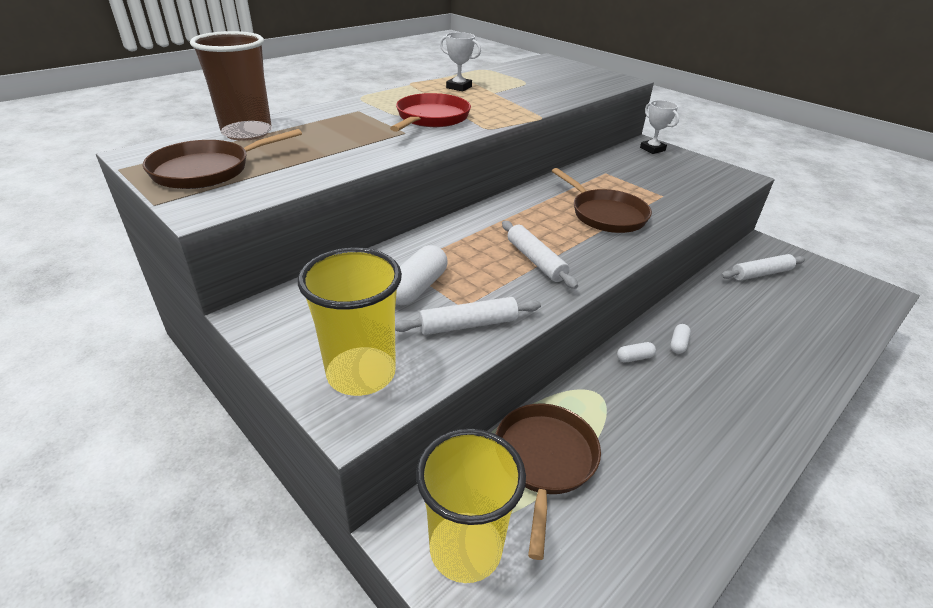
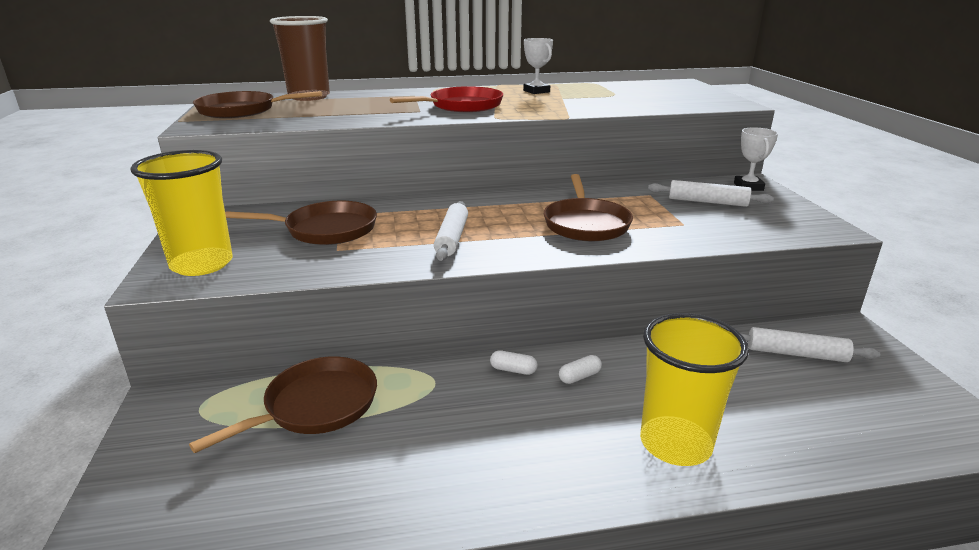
camera: 35 degrees right, 10 degrees down
(417, 288) = (326, 230): white capsule -> brown pan
(465, 549) = (178, 430): yellow cup -> yellow cup (675, 444)
(468, 325) = (320, 261): white rolling pin -> white rolling pin (707, 202)

